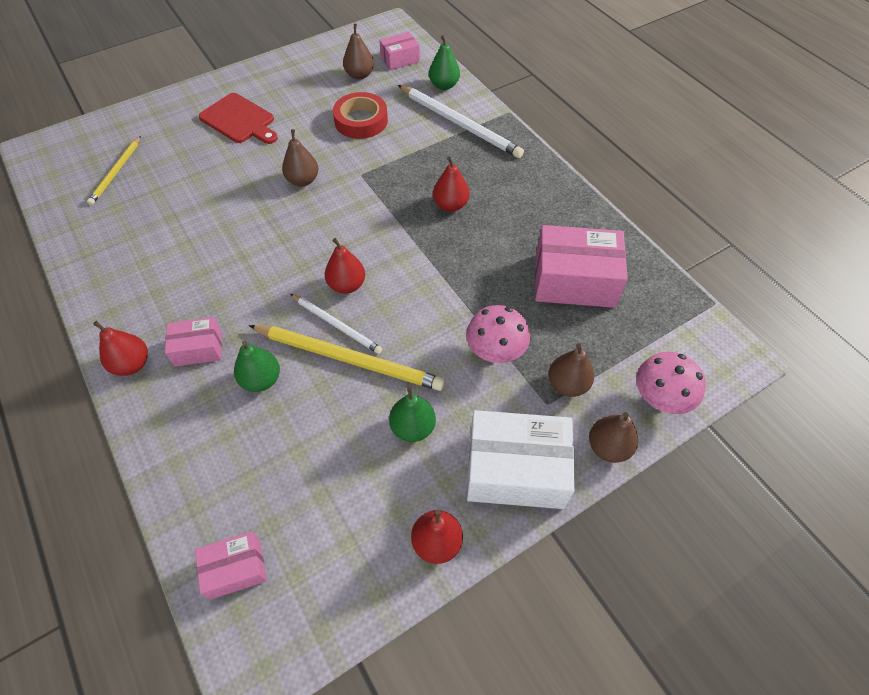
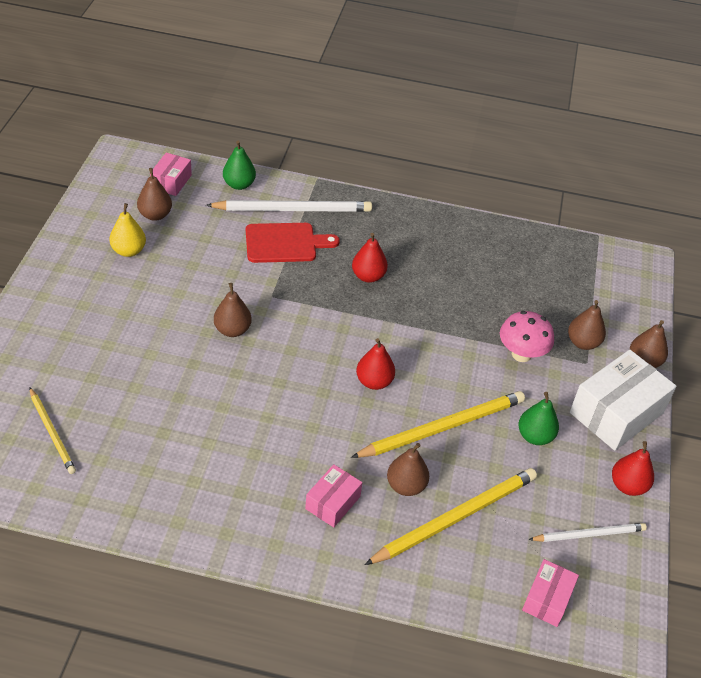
camera: 50 degrees left, 10 degrees down
(132, 364) = (300, 552): red pear -> none
(239, 120) = (102, 316): red cutting board -> red cutting board (285, 243)
(261, 380) = (406, 486): green pear -> brown pear
(261, 436) = (455, 518): none -> yellow pencil
(311, 88) = (129, 251): none -> yellow pear
(336, 325) = (404, 413): white pencil -> white pencil (589, 534)
(361, 121) = (211, 253): red tape -> none
(574, 280) = (509, 275): pink box -> none
(659, 399) = (636, 314): pink mushroom -> none

